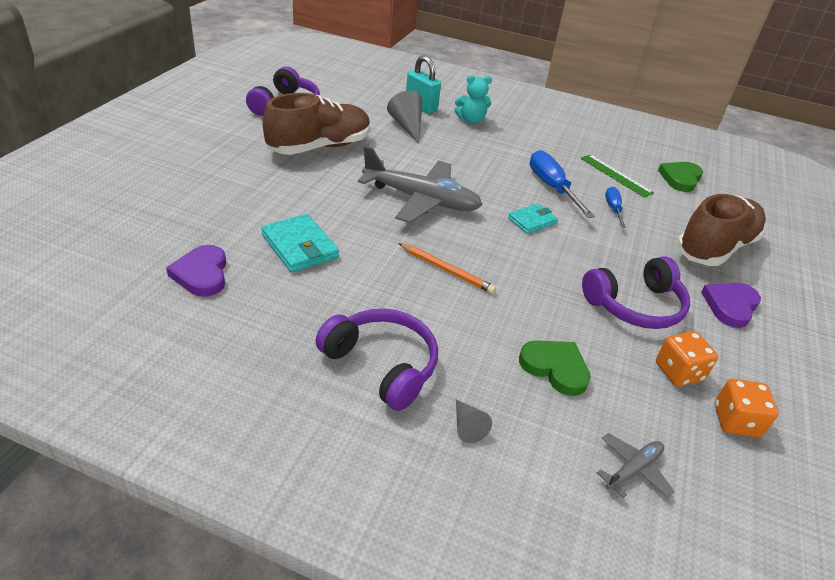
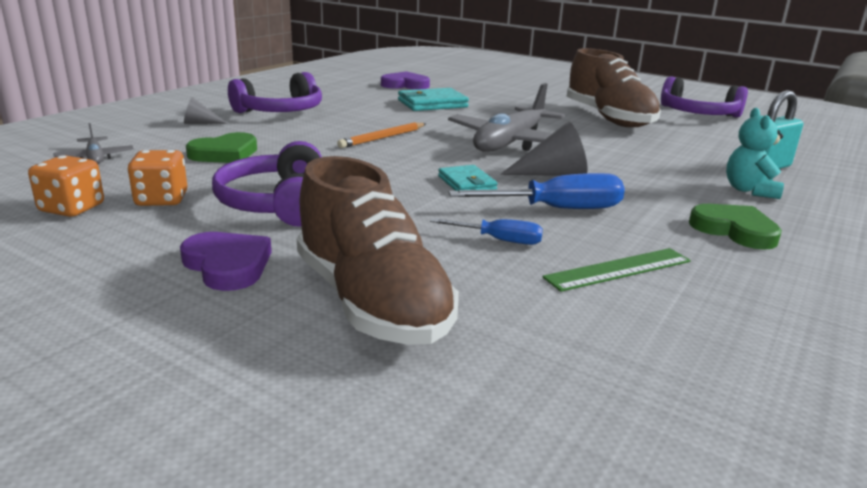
camera: 105 degrees right, 15 degrees down
(407, 126) = (691, 154): grey cone -> grey cone (553, 174)
(680, 178) = (637, 346): green heart -> green heart (734, 230)

